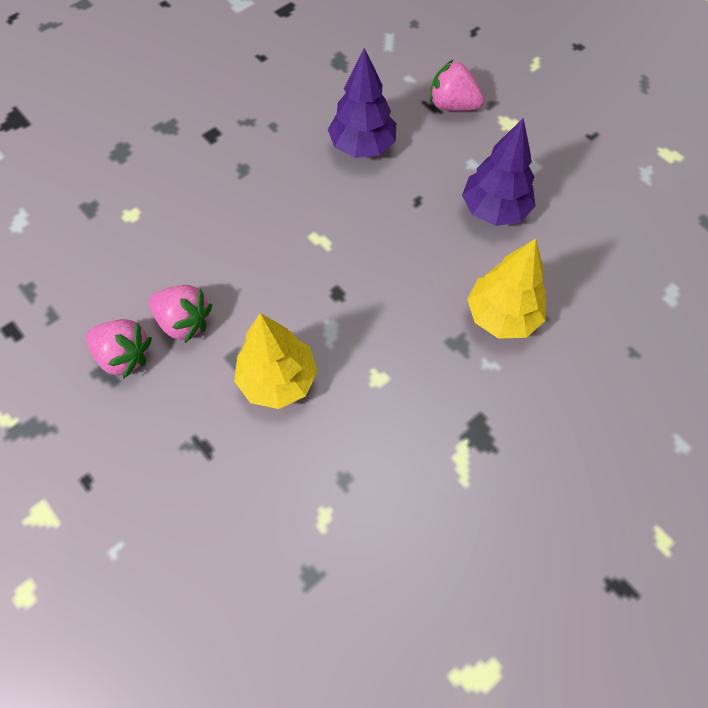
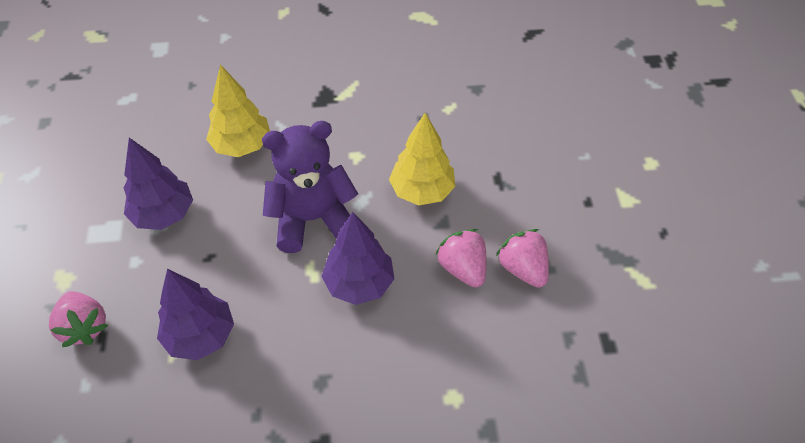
camera: 145 degrees left, 10 degrees down
(270, 253) = (359, 284): none -> purple tree
(361, 284) = (312, 219): none -> purple teddy bear

